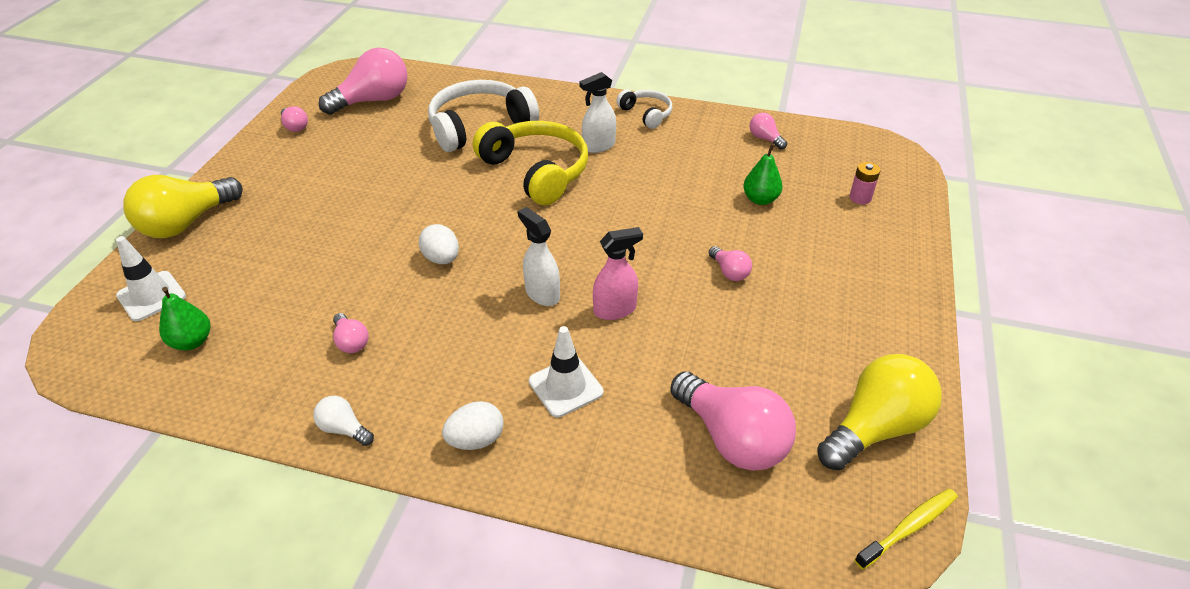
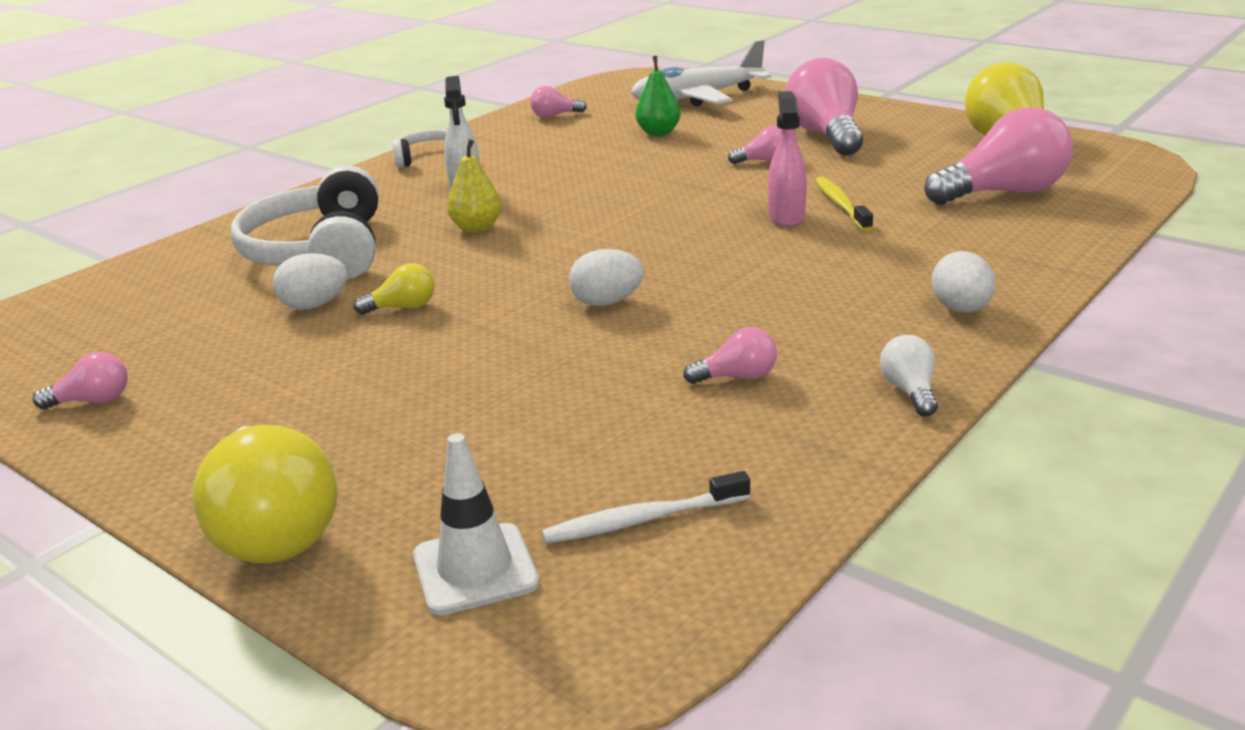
camera: 65 degrees left, 15 degrees down
(192, 342) = (642, 520): green pear -> white toothbrush
(344, 429) = (909, 391): white light bulb -> white light bulb turned 120 degrees clockwise
(373, 100) = (119, 324): pink light bulb -> pink light bulb (825, 135)
(409, 151) = (314, 305): none -> white egg
(414, 182) = (403, 307): none -> yellow light bulb
(536, 171) = (477, 228): yellow headphones -> yellow pear
(542, 294) = (729, 250): white spray bottle -> none
(565, 387) = (897, 254): white traffic cone -> none
(860, 198) = (696, 98): pink battery -> white plane
(908, 527) = (1123, 151): yellow toothbrush -> yellow toothbrush (841, 205)

